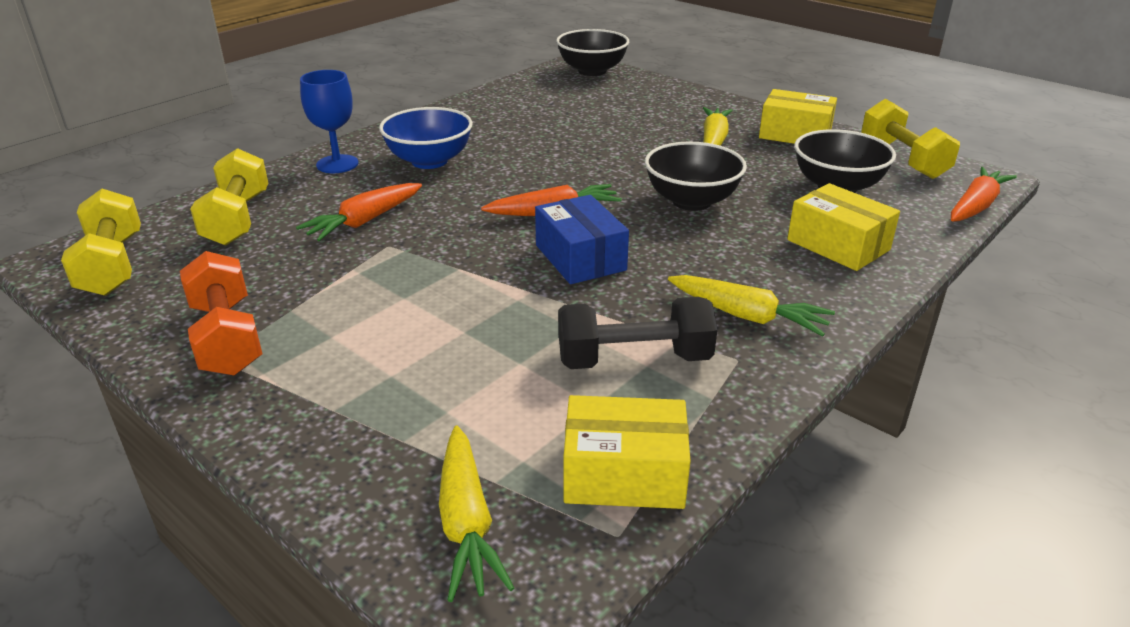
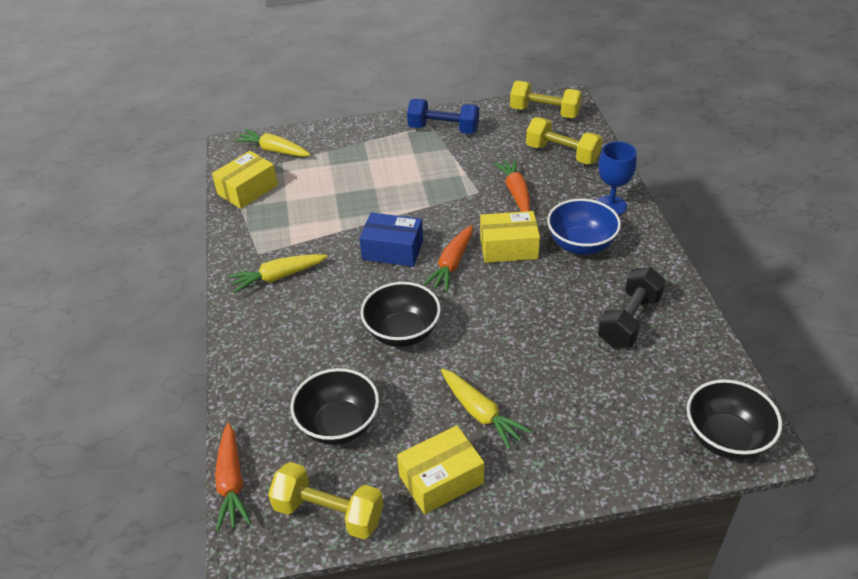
camera: 130 degrees right, 10 degrees up
(227, 338) = (443, 129): orange dumbbell -> blue dumbbell
(634, 359) = (297, 224): black dumbbell -> black dumbbell (629, 320)
(838, 245) = (284, 362): yellow box -> yellow box (508, 247)

